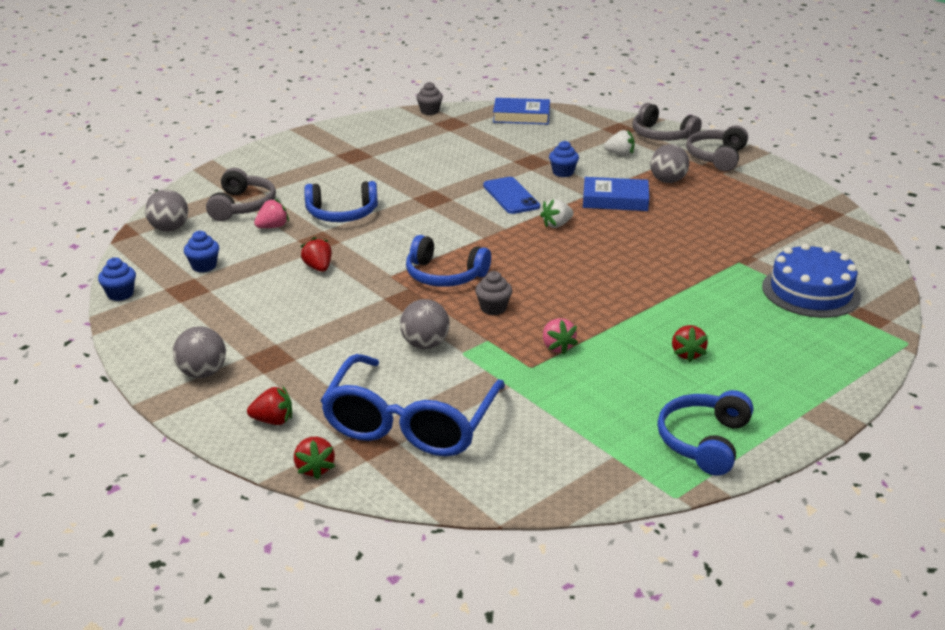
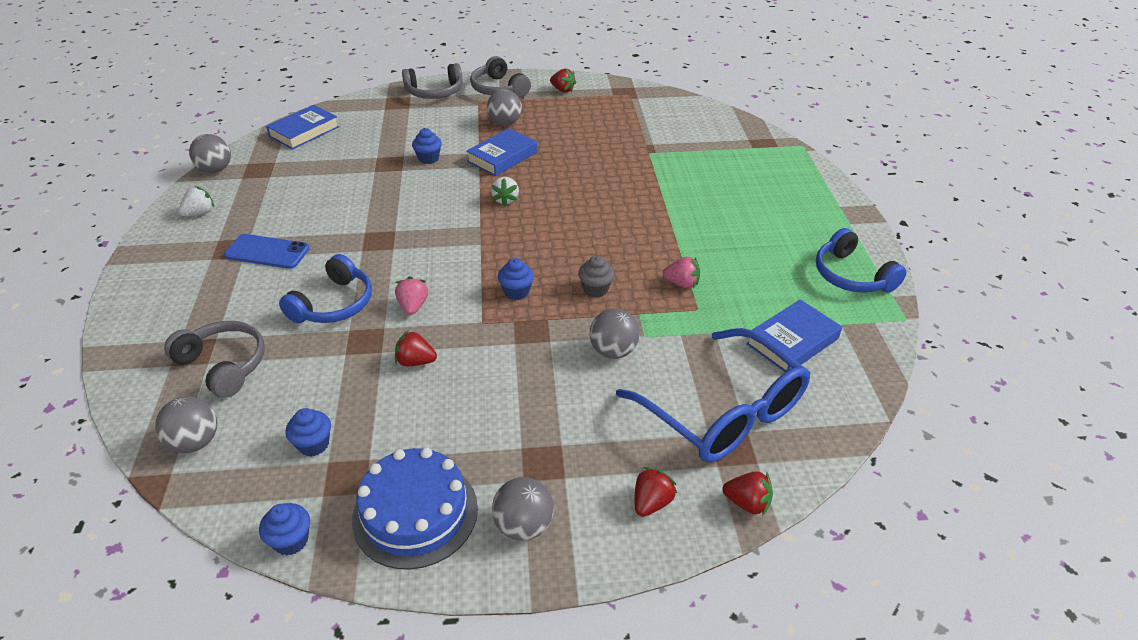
camera: 55 degrees left, 10 degrees up
(272, 227) = (297, 360): pink strawberry -> pink strawberry (413, 306)
(429, 111) = (215, 170): grey cupcake -> grey ball
(444, 275) = (516, 292): blue headphones -> blue cupcake
(511, 196) = (431, 199): blue phone -> blue phone (267, 252)
(549, 433) = (792, 341): none -> blue book
(620, 154) = (437, 121): white strawberry -> white strawberry (200, 213)
(687, 354) = (743, 230): red strawberry -> red strawberry (563, 90)
(810, 291) = (714, 146): blue cake -> blue cake (415, 513)

